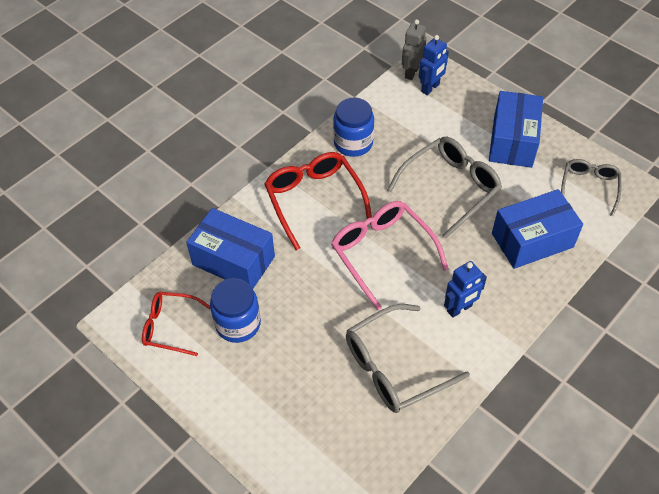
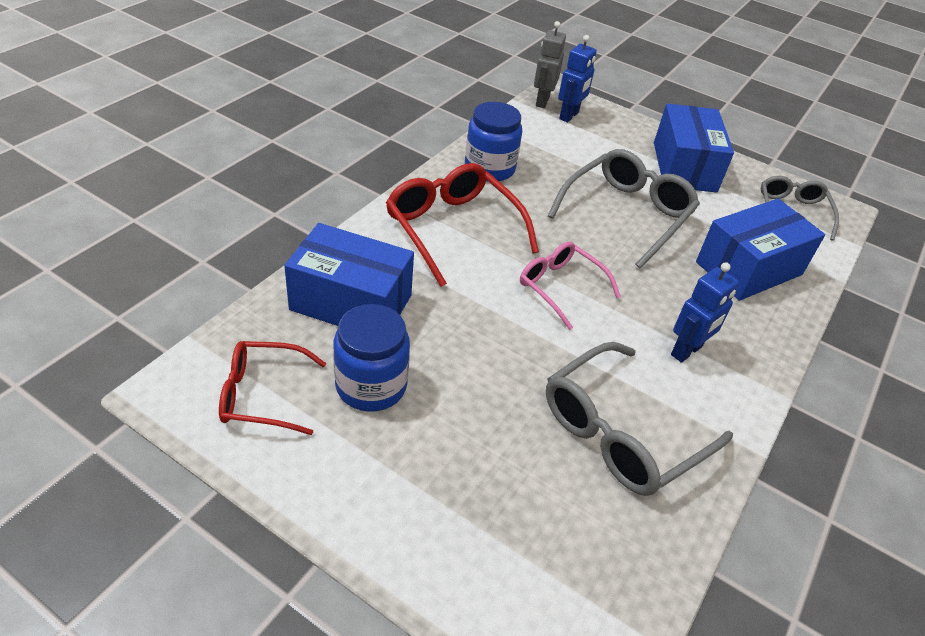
camera: 15 degrees left, 10 degrees down
(381, 252) = (560, 287): pink glasses -> pink glasses, size x0.63

